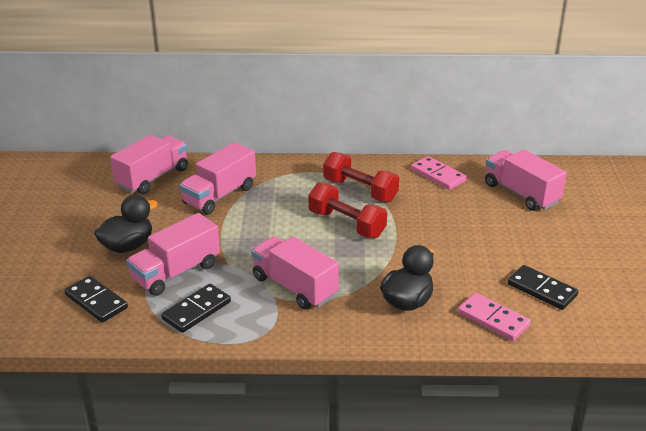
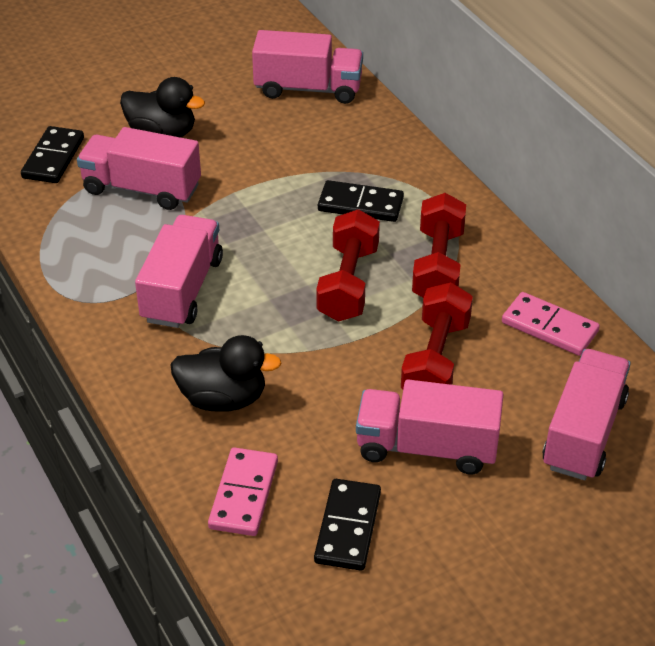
camera: 60 degrees right, 10 degrees up
(196, 310) = (86, 233): black domino -> black domino (360, 204)
(220, 195) = (318, 154): pink truck -> pink truck (427, 448)
(434, 217) = (435, 360): none -> red dumbbell
(438, 175) = (549, 327): pink domino -> pink domino turned 75 degrees counterclockwise

